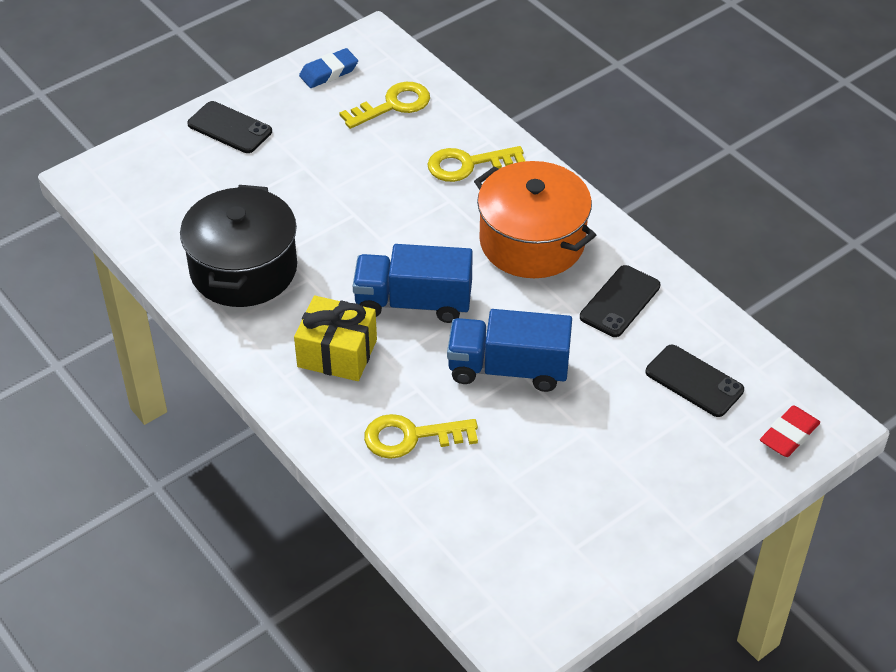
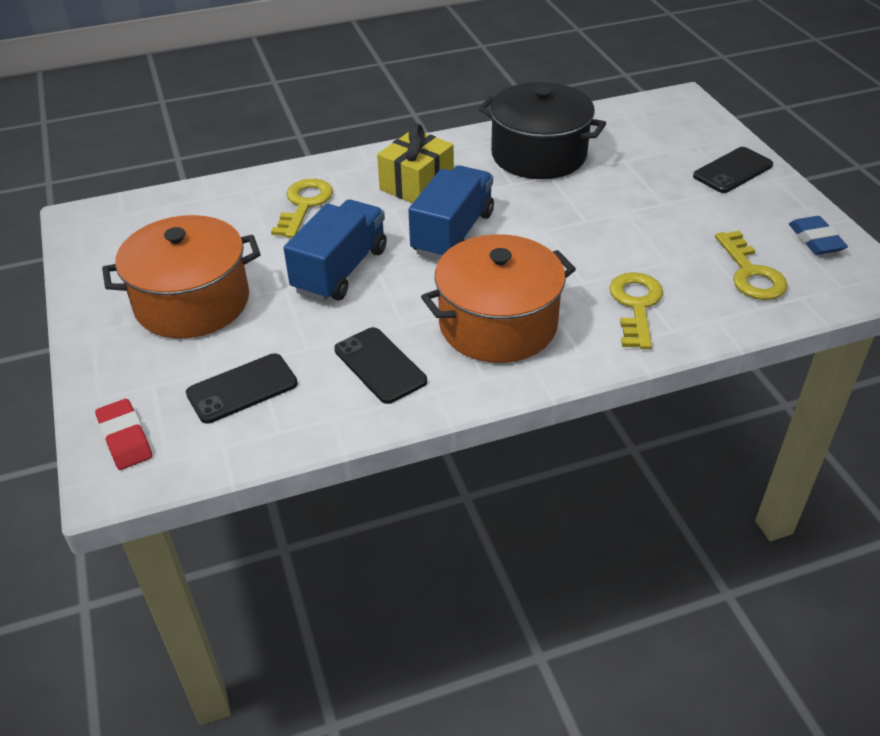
camera: 110 degrees right, 5 degrees down
(608, 465) = (192, 302): none -> orange pot

